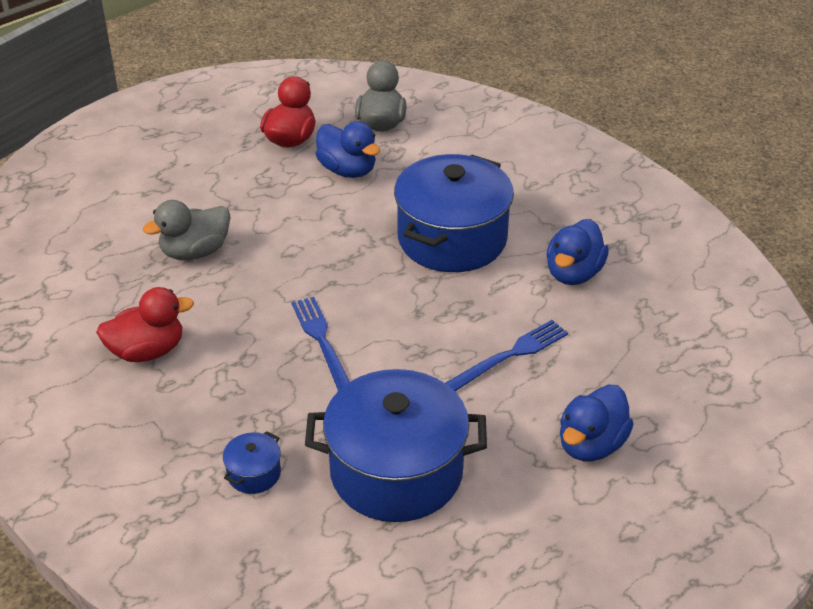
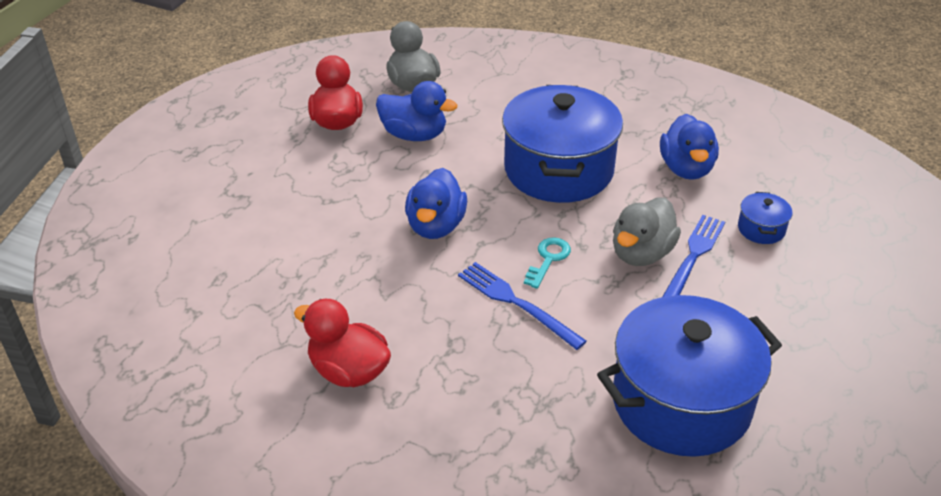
camera: 25 degrees left, 0 degrees up
(147, 351) = (348, 371): red duck -> red duck turned 105 degrees counterclockwise
(195, 252) = (323, 255): grey duck -> grey duck (641, 253)
(254, 474) = (551, 456): blue pot -> blue pot (761, 229)
(379, 314) = (548, 259): none -> turquoise key
(591, 445) = (823, 314): blue duck -> blue duck (436, 226)

